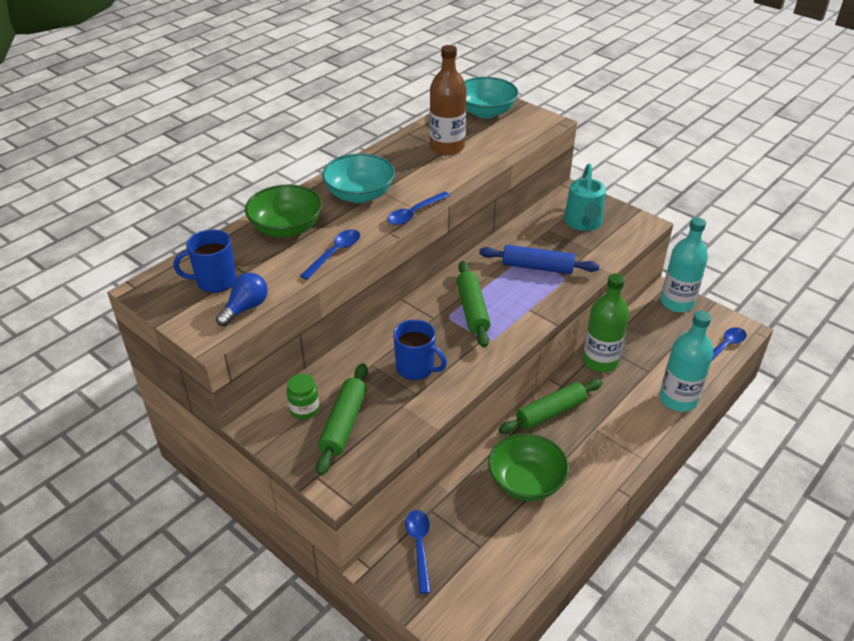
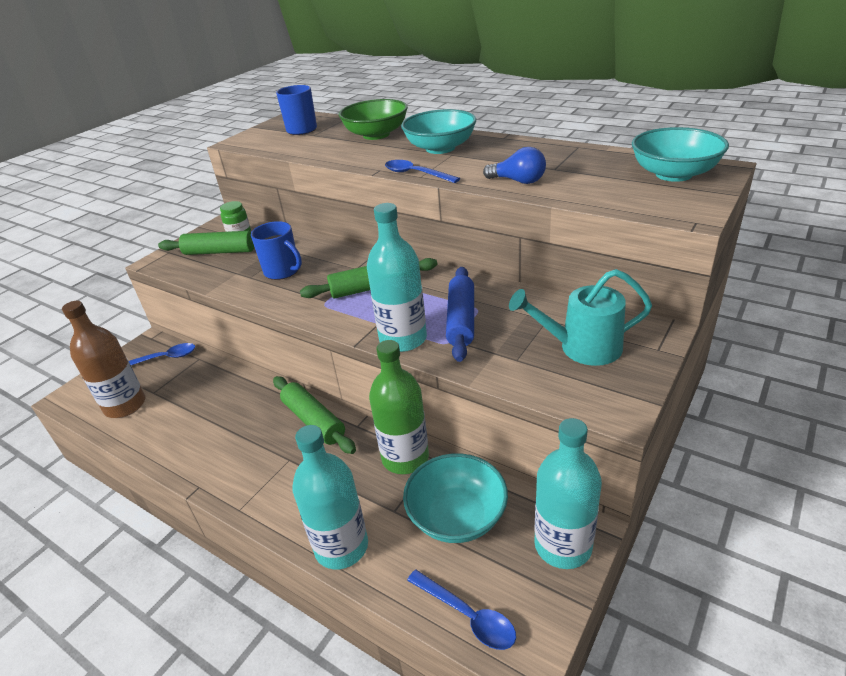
camera: 85 degrees right, 5 degrees down
(245, 308) = (268, 144): blue light bulb -> blue light bulb (518, 181)
(335, 253) = (342, 156): blue spoon -> none
(416, 368) = (283, 271): blue mug -> blue mug turned 75 degrees counterclockwise
(447, 147) = (562, 168): brown bottle -> brown bottle (125, 405)
(526, 482) = (220, 412): green bowl -> none
(554, 298) = (403, 339): none -> turquoise bottle
(654, 342) = (457, 516): none -> turquoise bowl

